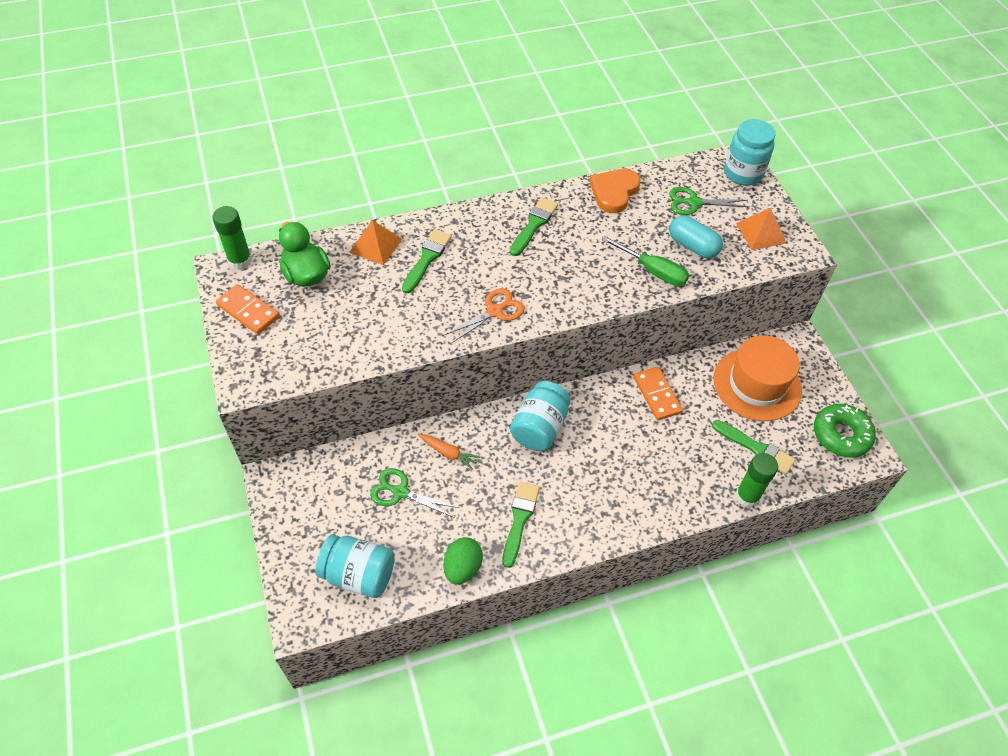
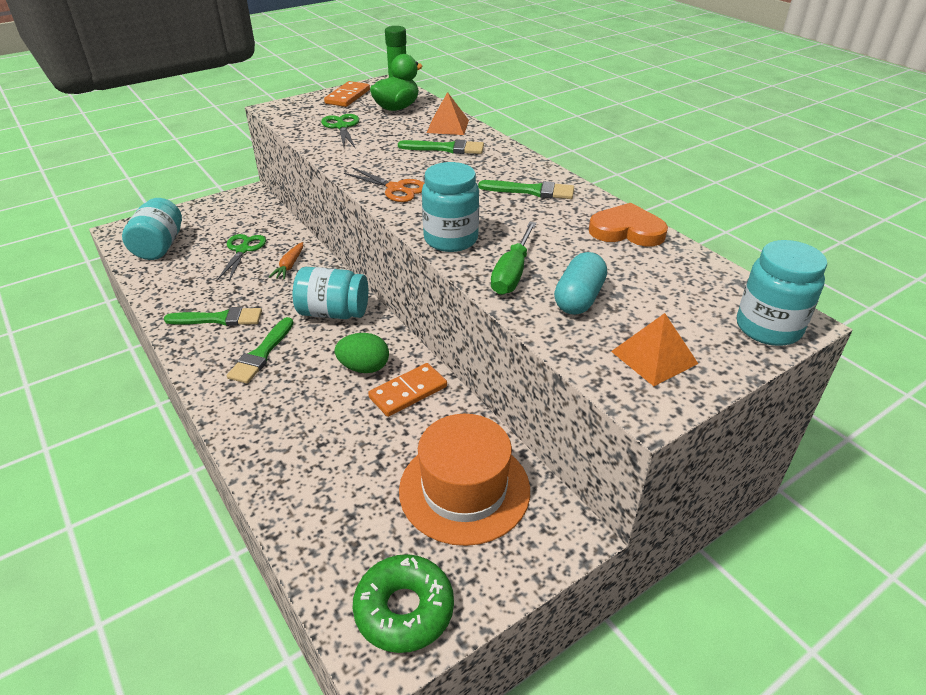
camera: 75 degrees right, 15 degrees down
(462, 568) = (165, 296): green egg -> green egg (364, 368)
(595, 294) = (451, 239): none -> turquoise jar
(694, 202) = (663, 290): green scissors -> green scissors (342, 127)
(747, 496) = (270, 499): green glue stick -> none
(756, 448) = (351, 500): green brush -> green brush (261, 354)

